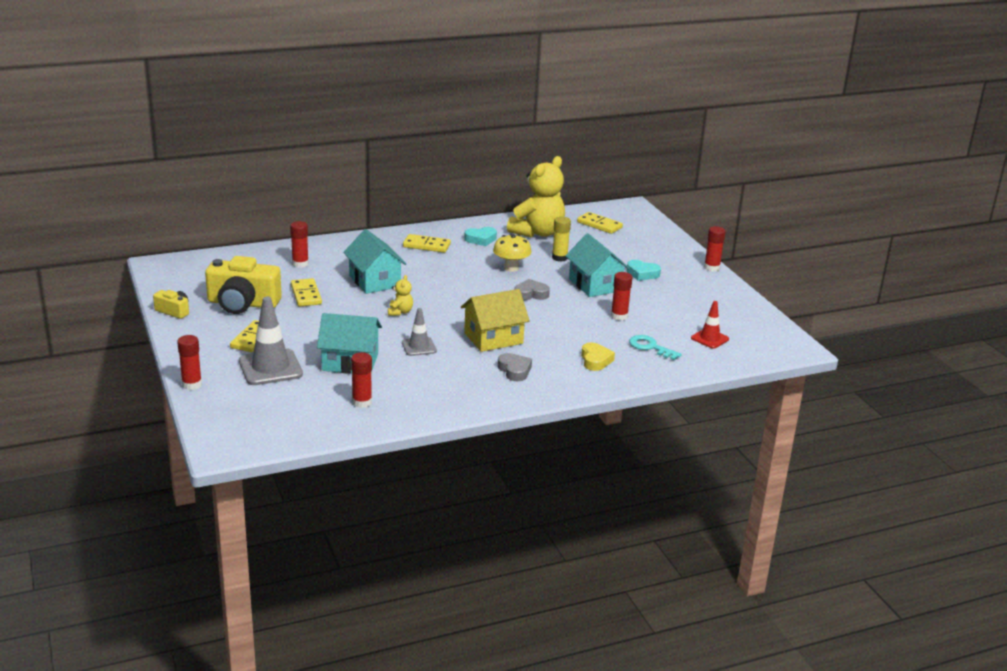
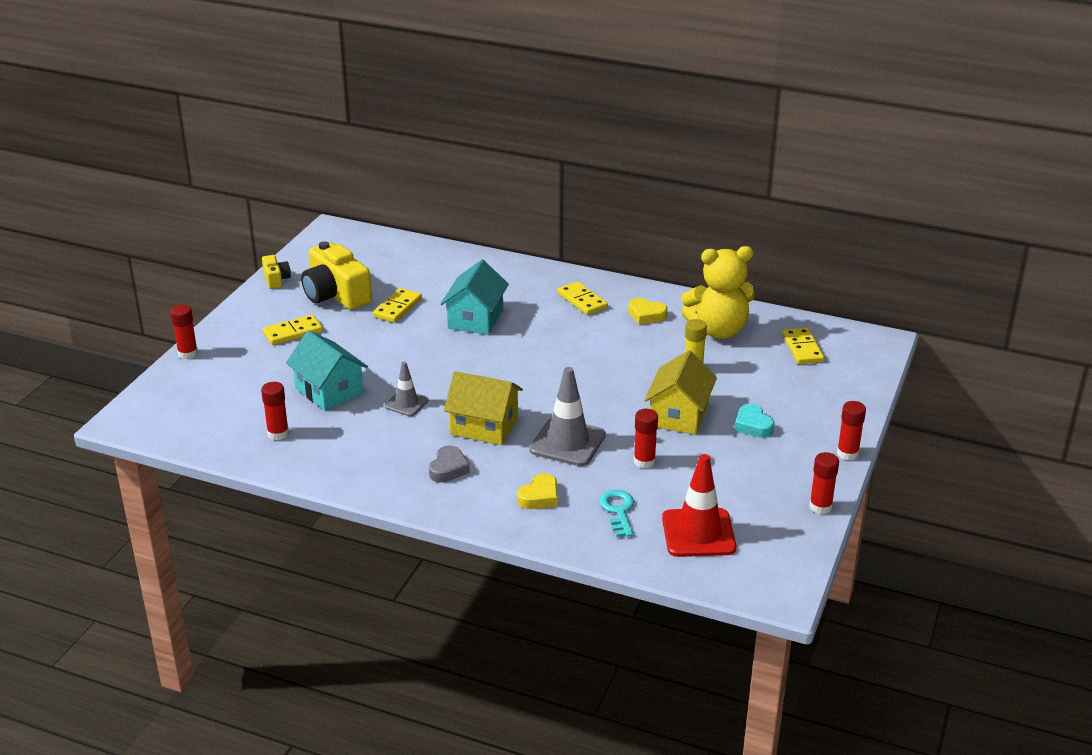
camera: 45 degrees right, 5 degrees up
(270, 368) = (263, 366): grey traffic cone -> grey traffic cone (567, 442)
(300, 264) = (441, 274): red glue stick -> red glue stick (820, 507)
(400, 312) = (446, 361): yellow teddy bear -> none
(481, 239) = (646, 315): turquoise heart -> yellow heart
(511, 268) = (624, 359): yellow mushroom -> none
(531, 294) = (596, 396): grey heart -> none
(595, 285) = (679, 415): turquoise house -> yellow house
(710, 338) = (698, 533): red traffic cone -> red traffic cone, size x1.74

